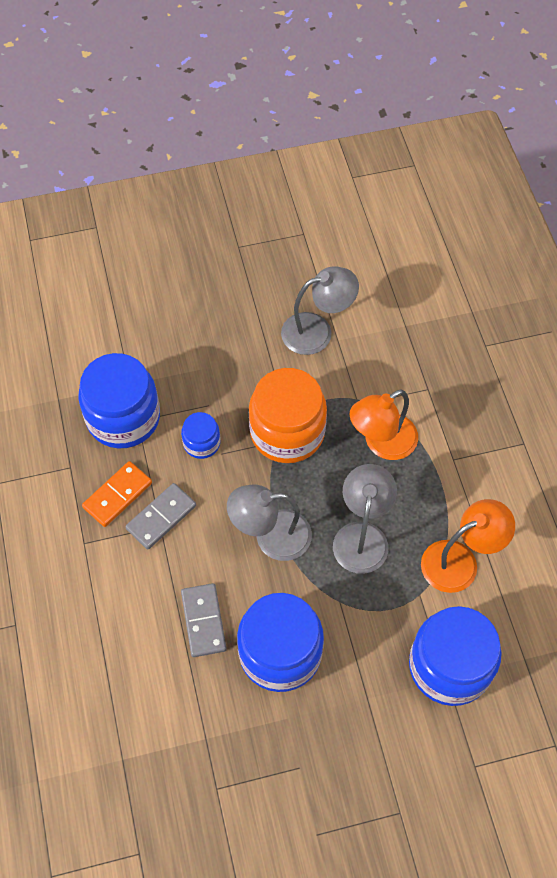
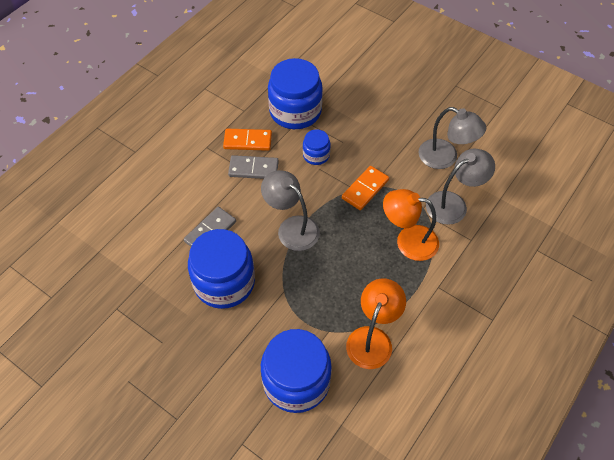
camera: 50 degrees right, 5 degrees down
(287, 432) = (365, 189): orange jar -> orange domino
(362, 536) = (337, 273): grey lamp -> grey lamp (453, 204)
(460, 561) = (372, 338): orange lamp -> orange lamp turned 90 degrees counterclockwise

